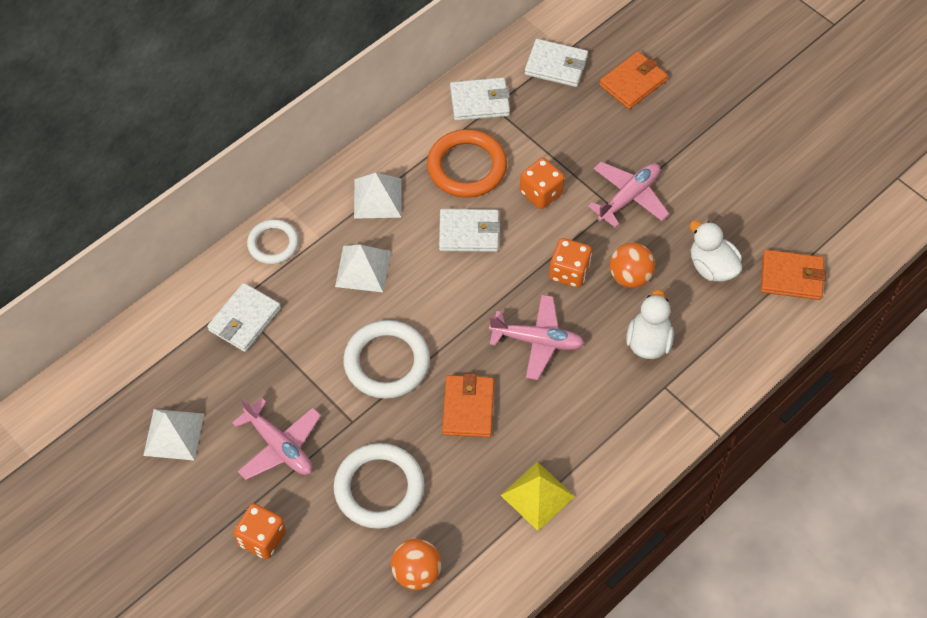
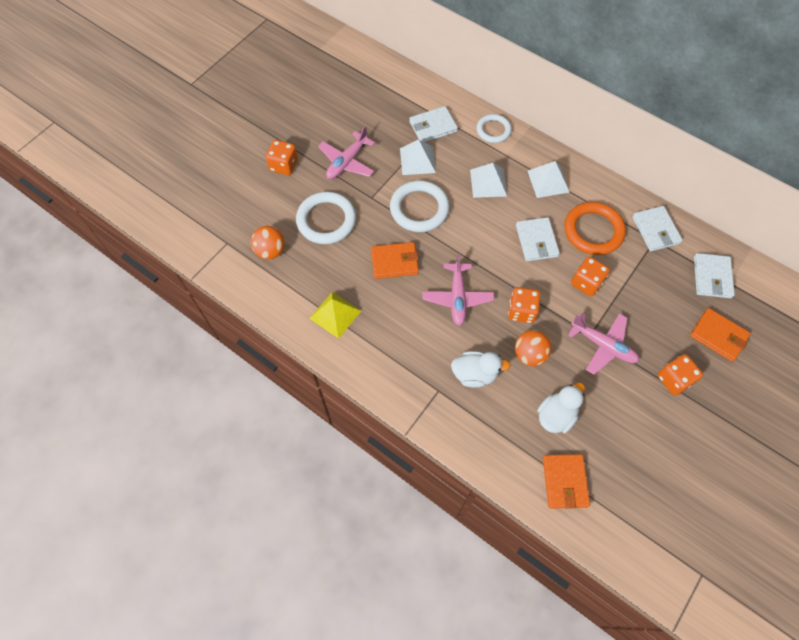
camera: 80 degrees right, 5 degrees up
(174, 434) = (345, 108): white pyramid -> white pyramid (417, 160)
(244, 319) = (433, 126): white wallet -> white wallet turned 45 degrees counterclockwise
(681, 140) = (674, 379): none -> orange dice

